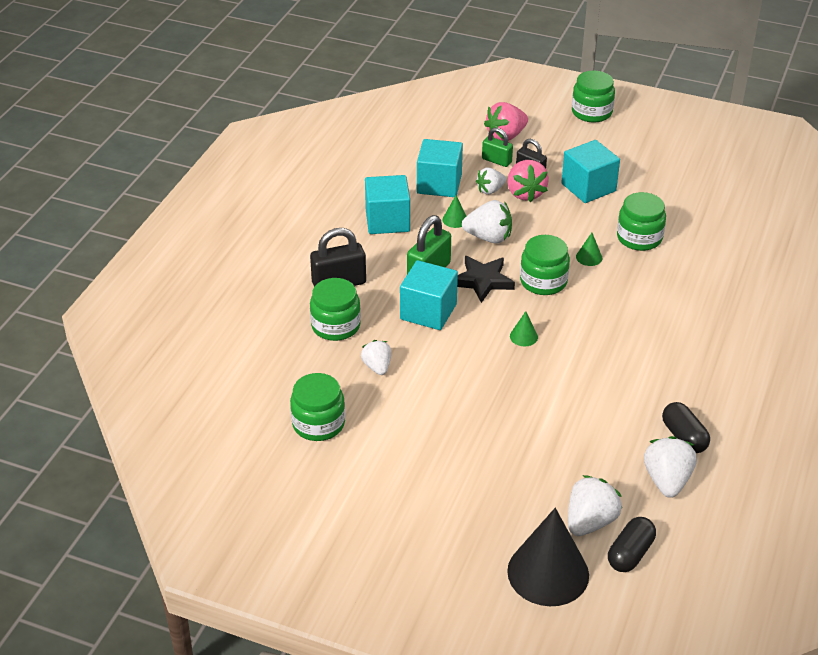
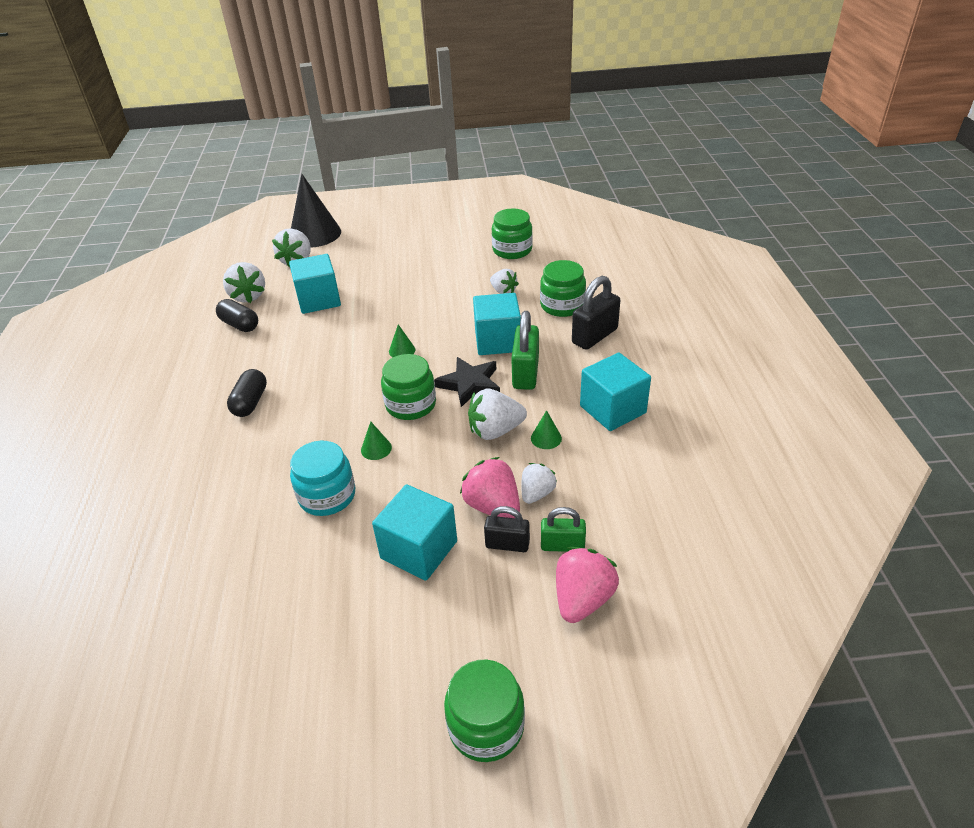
camera: 155 degrees right, 0 degrees up
(439, 184) = (601, 477): turquoise cube -> turquoise cube (319, 300)
(630, 554) = (266, 255): black capsule -> black capsule (250, 402)
(639, 238) = (327, 496): green jar -> turquoise jar

